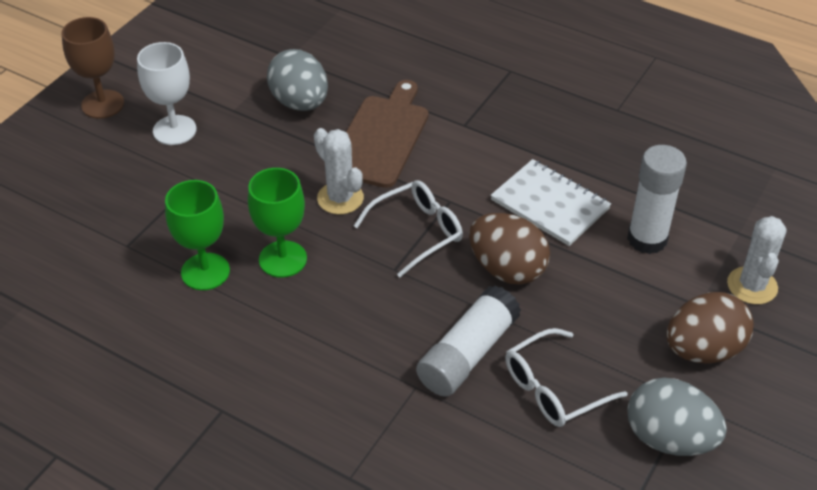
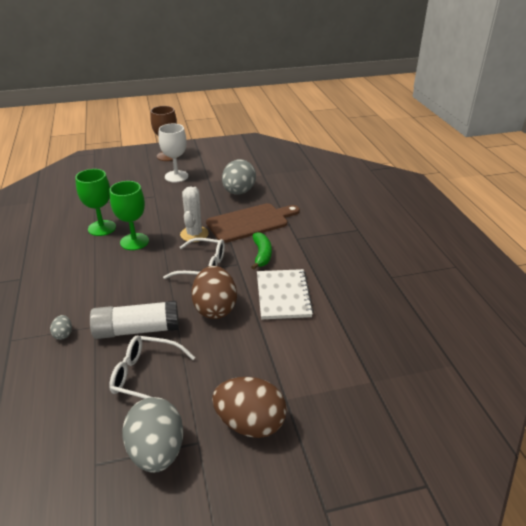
camera: 45 degrees right, 10 degrees down
(398, 422) = (63, 334): none -> grey egg
(458, 172) = (262, 255): none -> green banana
(647, 239) = (309, 345): white glue stick -> none
(752, 286) = (335, 414): white cactus -> none

